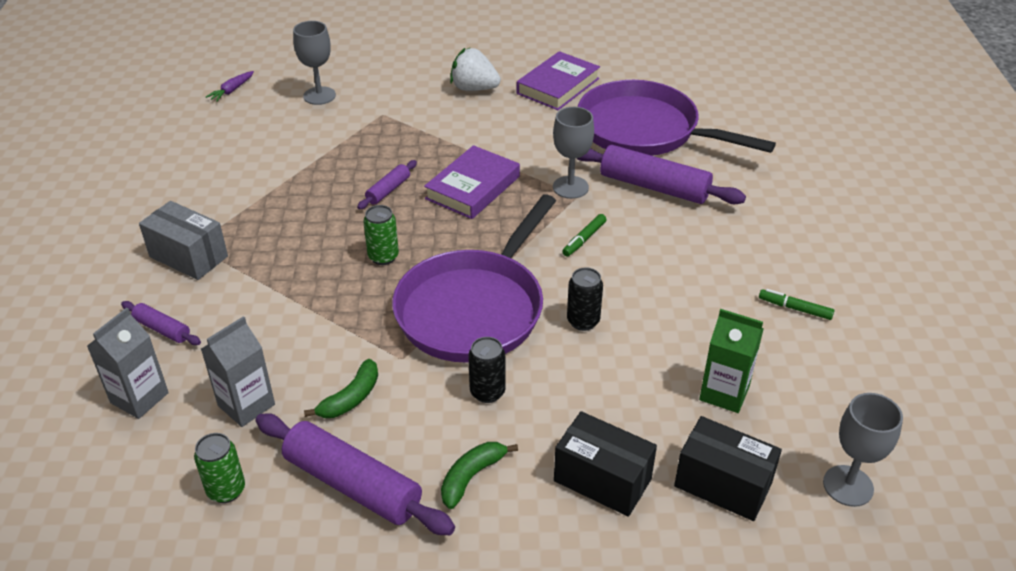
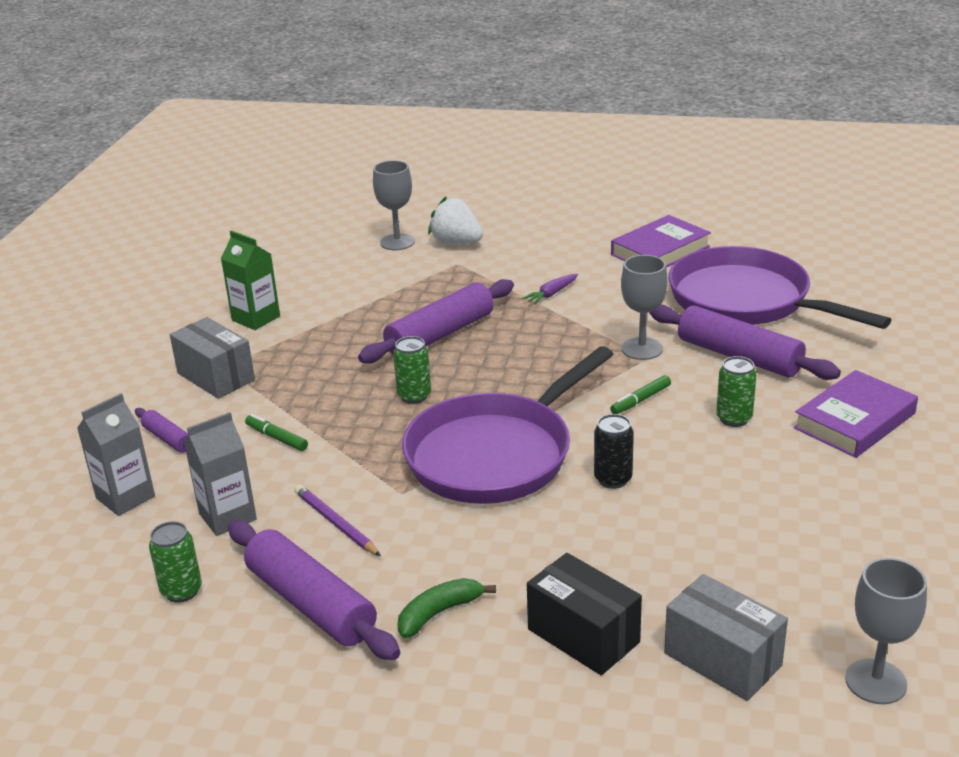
camera: 15 degrees right, 10 degrees down
(232, 90) = (309, 231): purple carrot -> purple carrot (551, 294)
(351, 398) = (336, 523): green banana -> purple pencil
(388, 190) = (440, 335): purple rolling pin -> purple rolling pin, size x2.00
(473, 187) = (532, 340): purple book -> purple book (854, 421)
(474, 88) = (565, 246): white strawberry -> white strawberry (456, 243)
(487, 392) = (483, 535): black can -> none
(667, 249) = (734, 419): none -> green can
(723, 484) = (722, 659): black box -> grey box
(724, 393) = (754, 568): green carton -> green carton (256, 318)
(795, 308) = (869, 493): green marker -> green marker (276, 438)

